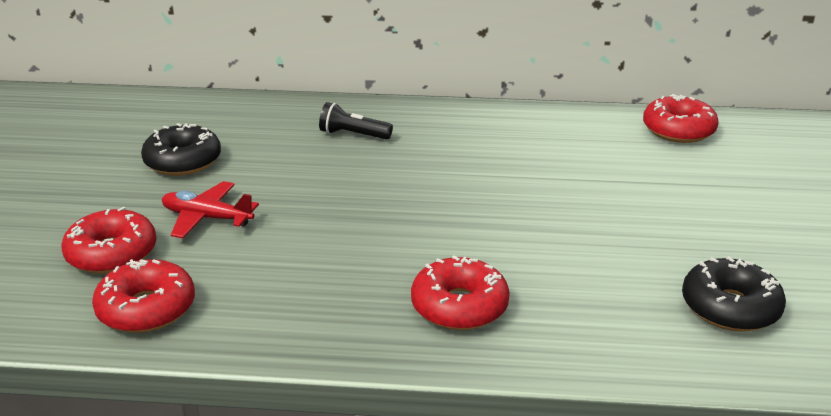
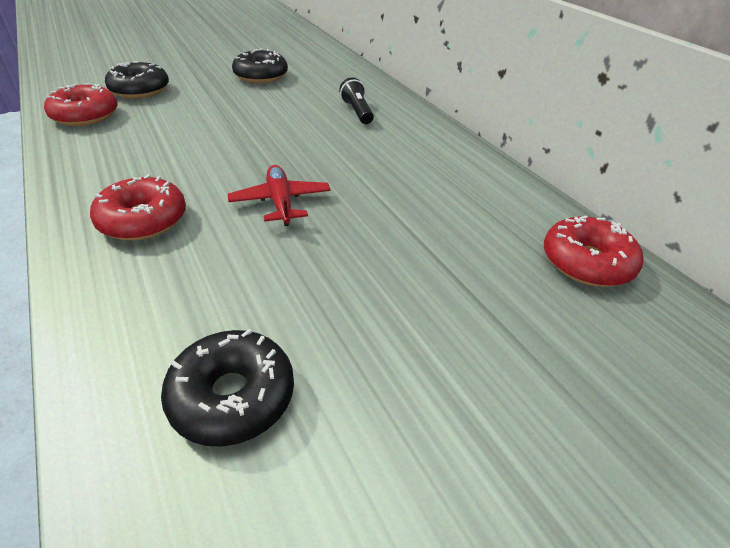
camera: 55 degrees right, 10 degrees up
(112, 253) = (140, 90): red donut -> black donut
(207, 218) = (199, 101): red plane -> red plane (280, 202)

